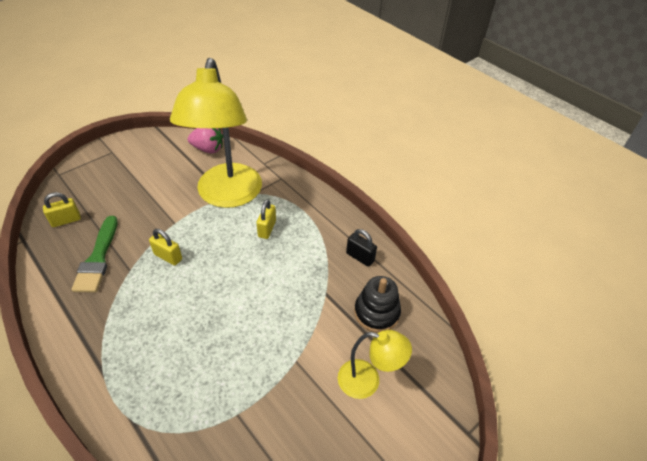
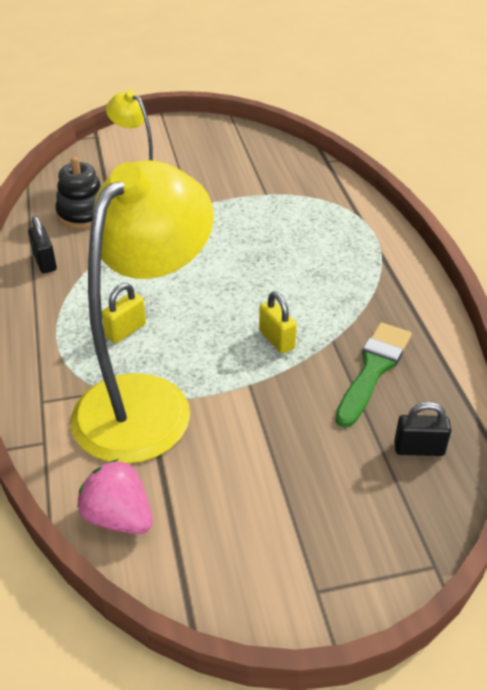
camera: 150 degrees left, 5 degrees down
(66, 220) = (419, 449): yellow padlock -> black padlock

